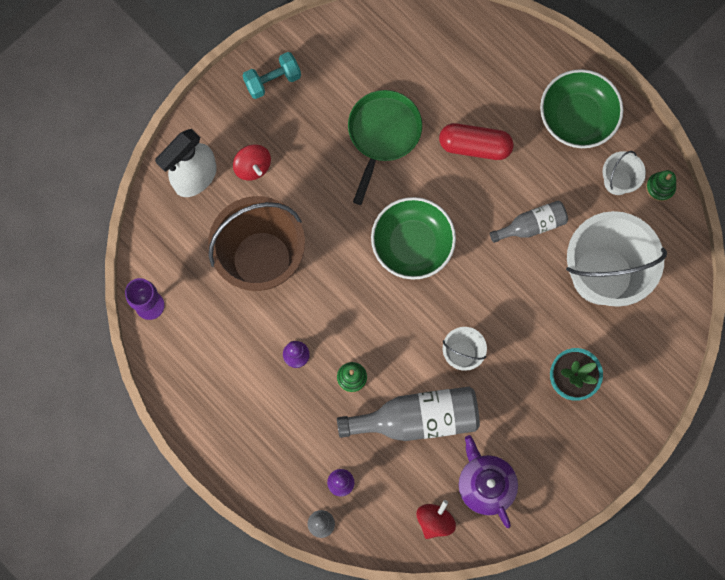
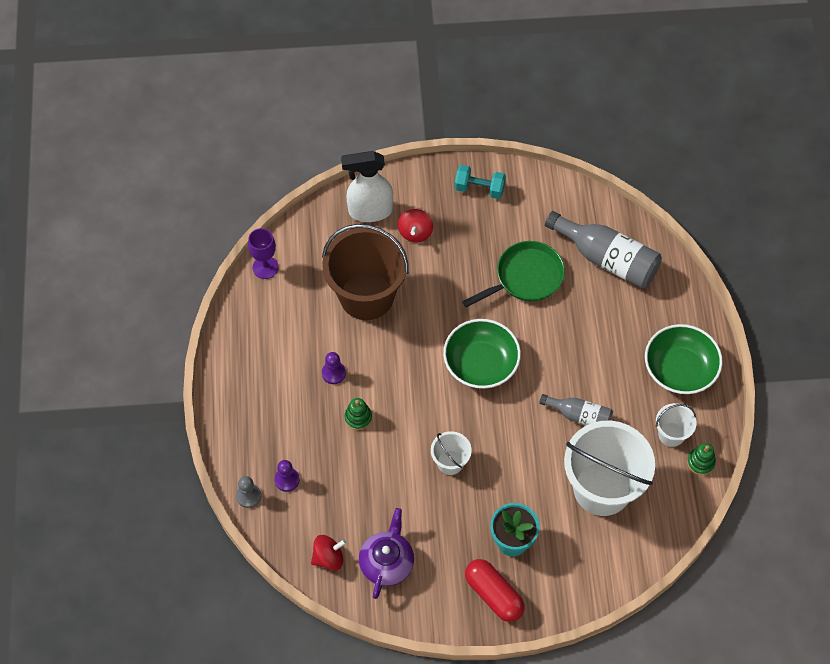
camera: 40 degrees right, 15 degrees down
(417, 419) = (379, 480): grey bottle -> grey bottle (607, 259)
(475, 146) = (585, 333): red capsule -> red capsule (494, 594)

